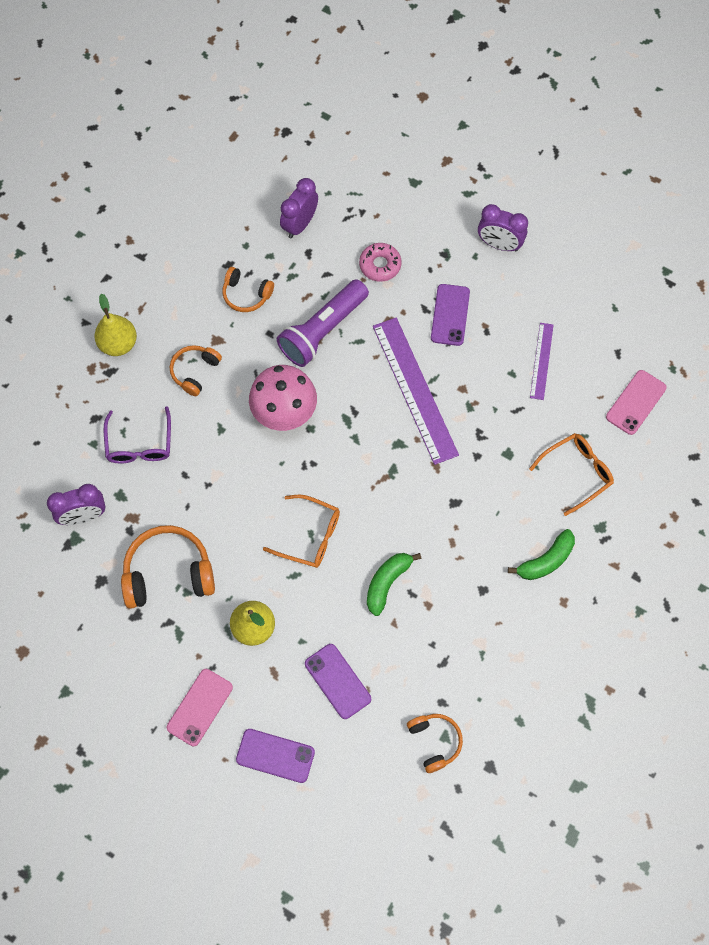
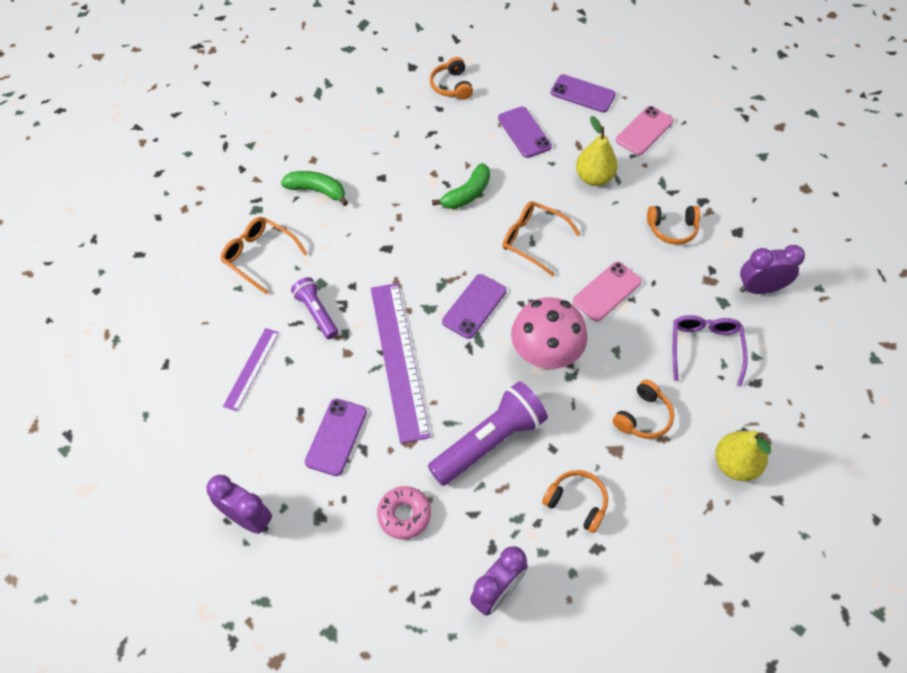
camera: 170 degrees left, 10 degrees down
(168, 573) = (672, 229): orange headphones -> orange headphones, size x0.59
(356, 452) = (474, 306): none -> purple phone
(501, 422) = (317, 313): none -> purple flashlight
(546, 561) = (317, 191): green banana -> green banana turned 45 degrees clockwise
(576, 473) = (259, 256): orange glasses -> orange glasses turned 60 degrees clockwise
(636, 402) = (171, 311): pink phone -> pink phone (607, 291)

